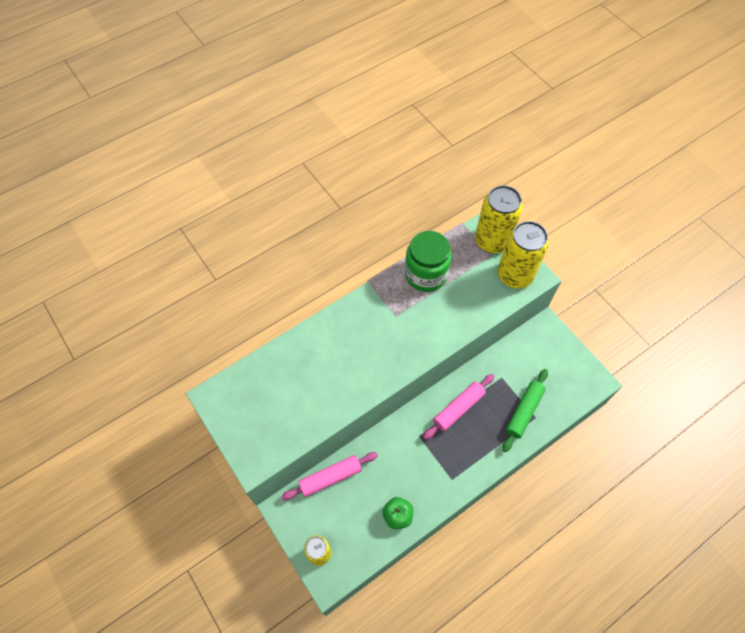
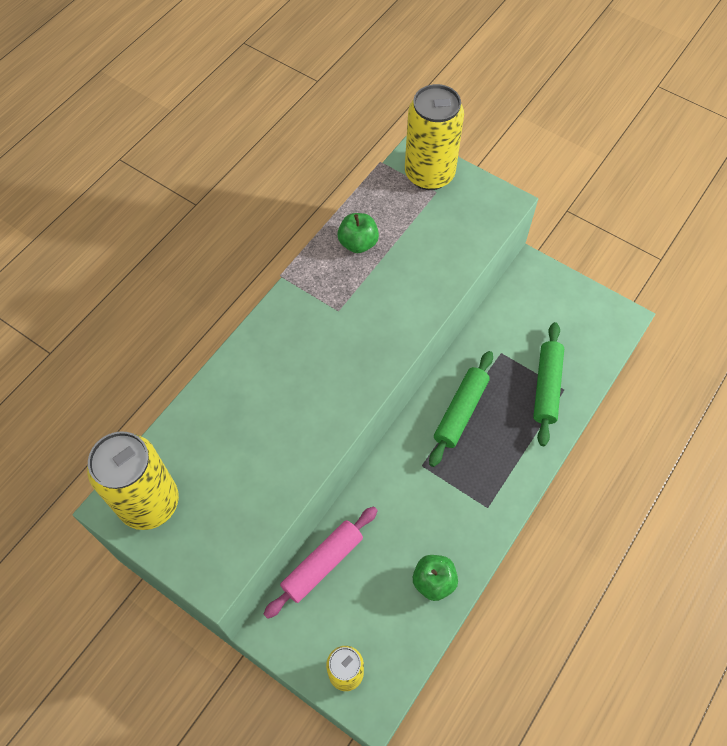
camera: 20 degrees left, 0 degrees up
(426, 274) = (358, 243): green jar -> green apple
(458, 409) = (460, 412): pink rolling pin -> green rolling pin
(515, 275) = (476, 209): yellow can -> yellow can (149, 502)

